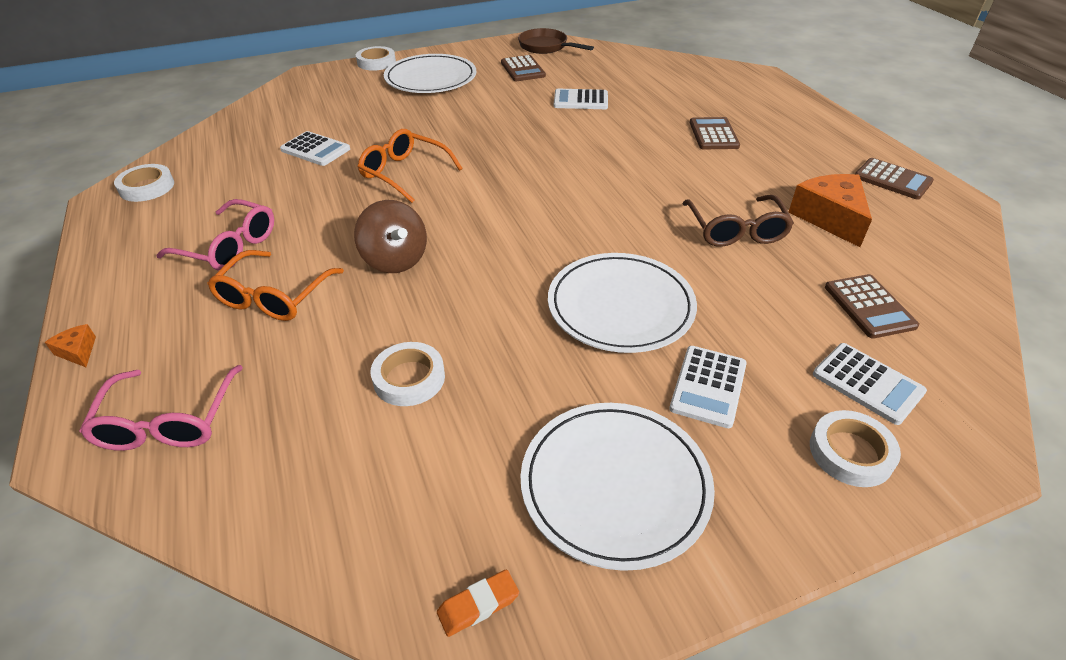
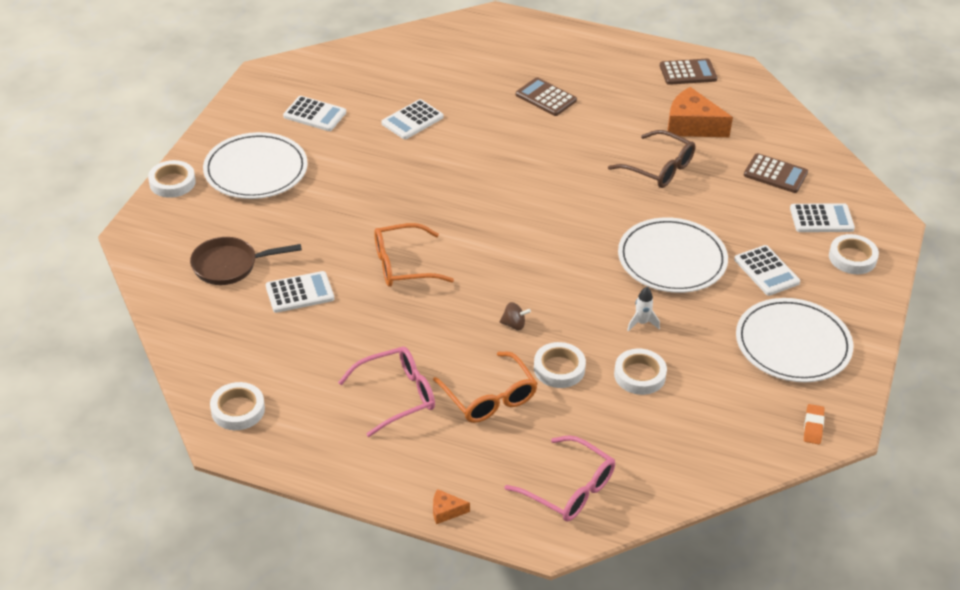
camera: 50 degrees left, 0 degrees up
(360, 317) = (559, 368): none -> white tape
(395, 260) = (514, 324): brown spinning top -> brown spinning top, size x0.49
(494, 336) = (641, 323): none -> white rocket
(523, 69) = (315, 114): brown calculator -> white calculator
(546, 47) = (290, 77): brown pan -> brown pan (229, 265)

